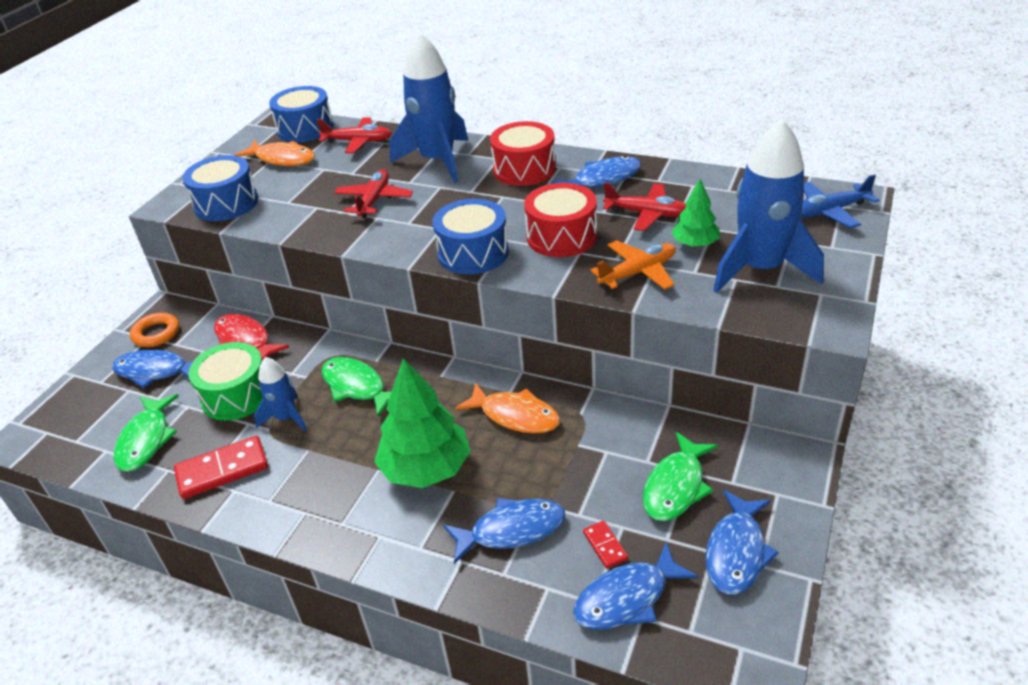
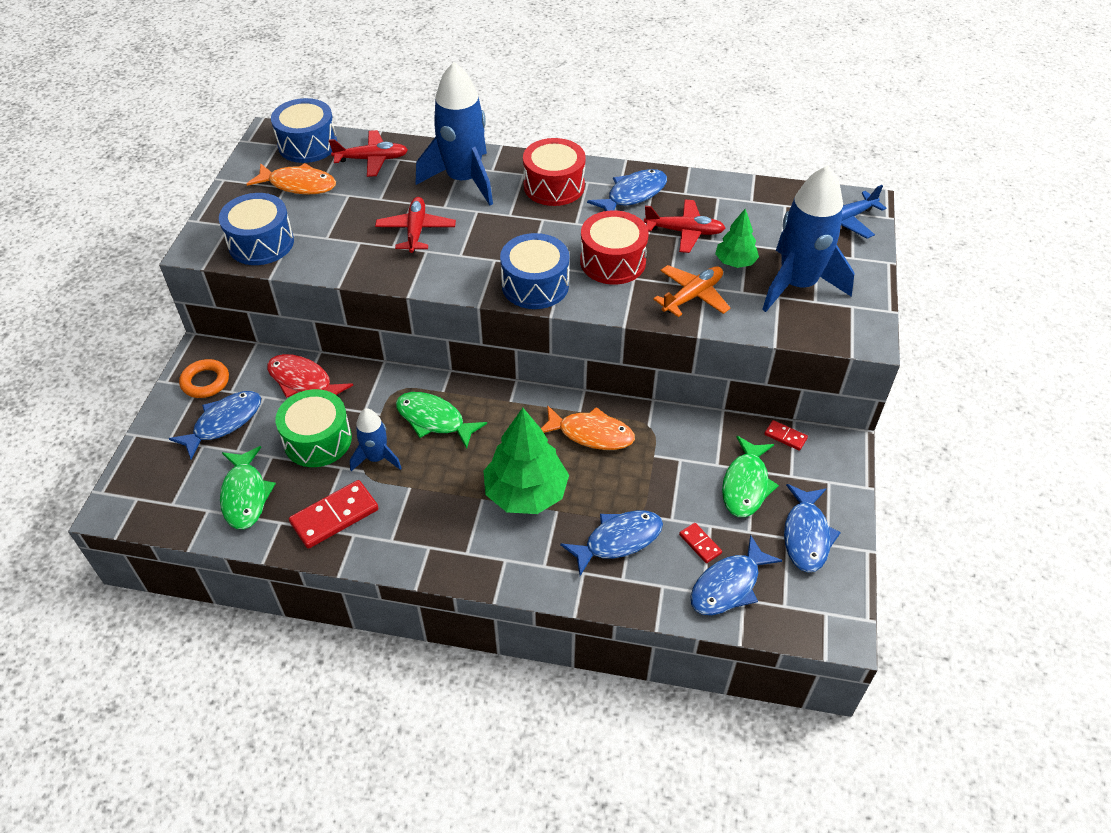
camera: 15 degrees left, 10 degrees up
(156, 371) = (224, 423): blue fish -> blue fish turned 135 degrees clockwise
(735, 439) = (785, 436): none -> red domino

